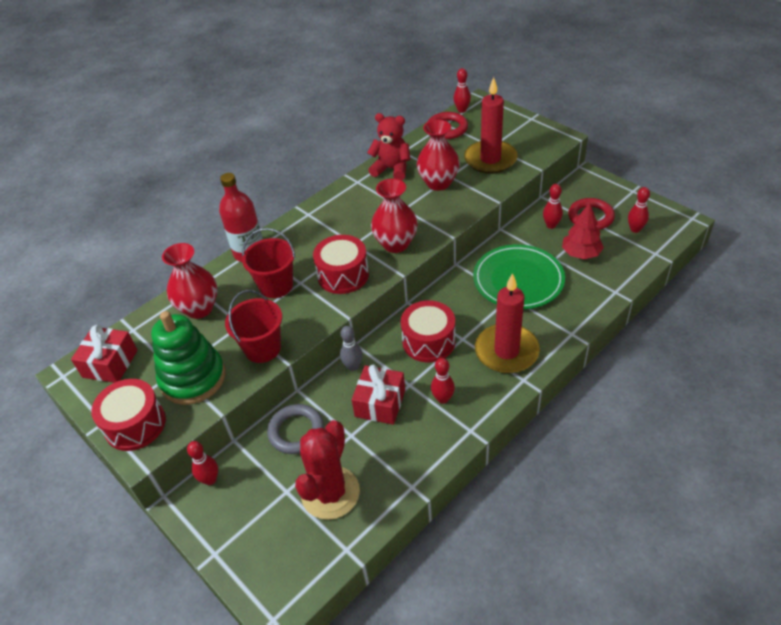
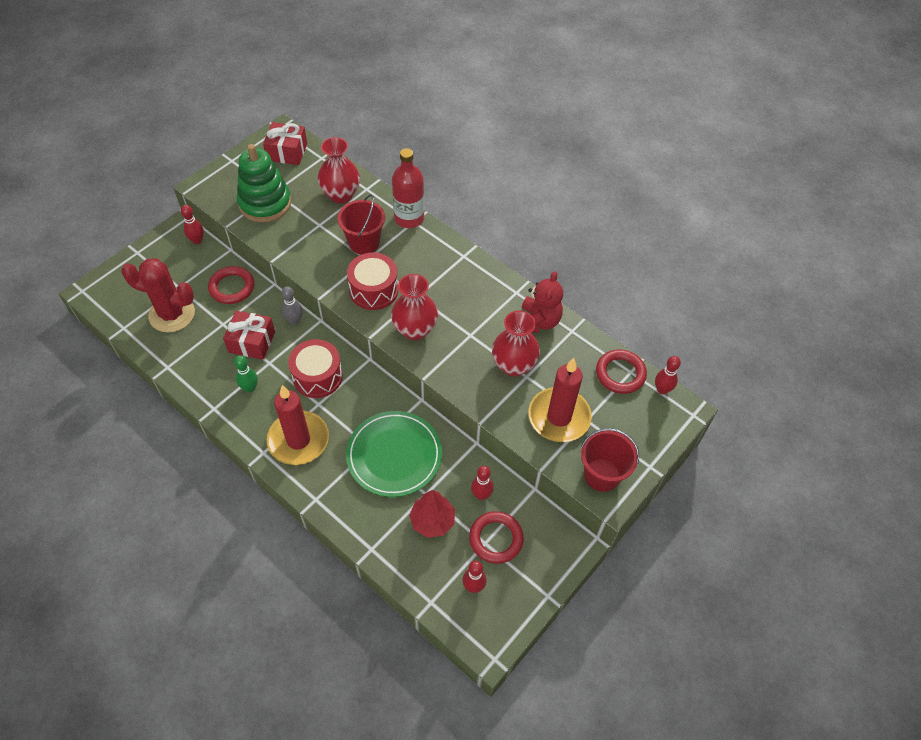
camera: 80 degrees right, 10 degrees up
(135, 424) = (226, 178): red drum -> none
(262, 348) = (290, 242): red bucket -> red bucket (602, 475)
(296, 431) = (232, 287): grey ring -> red ring
(443, 399) = (250, 388): red bowling pin -> green bowling pin

